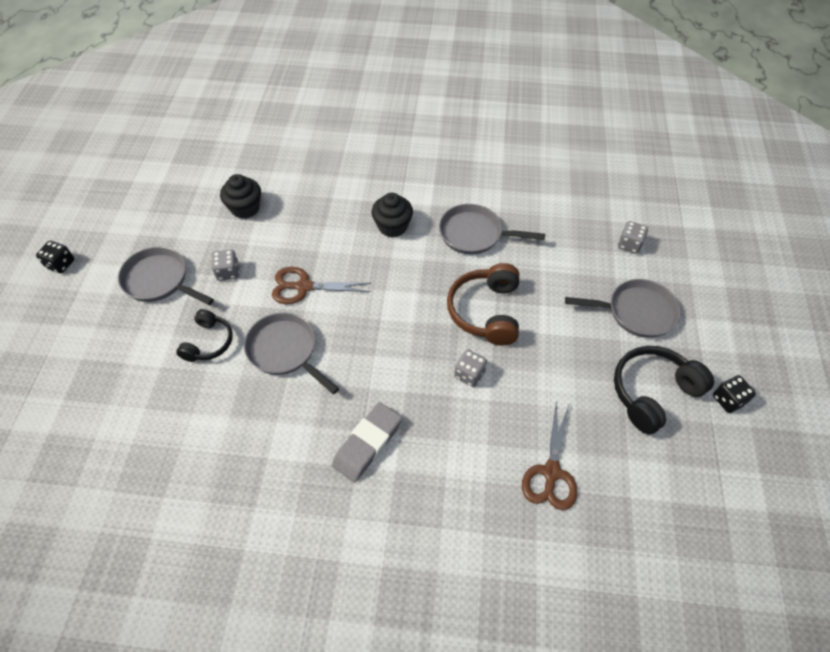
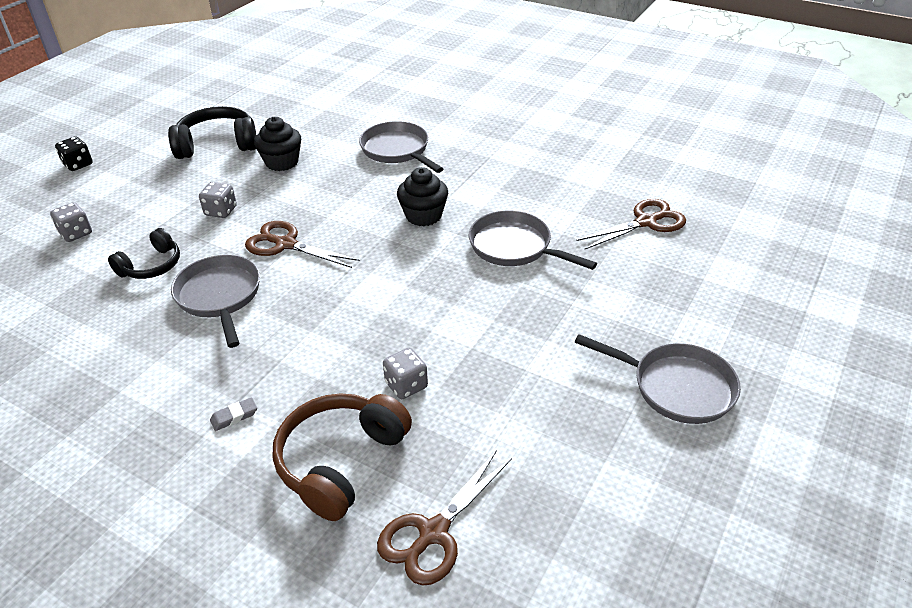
camera: 25 degrees right, 15 degrees down
(159, 280) = (151, 200): grey pan -> grey pan (397, 151)
(367, 444) = (234, 416): grey eraser -> grey eraser, size x0.44
(486, 311) = (473, 327): brown headphones -> brown headphones (341, 461)
(551, 184) = (646, 222): none -> brown scissors
(629, 244) = (713, 310): grey dice -> grey dice (76, 233)
(653, 393) = (641, 489): black headphones -> black headphones (217, 144)
(728, 400) = (755, 539): black dice -> none

